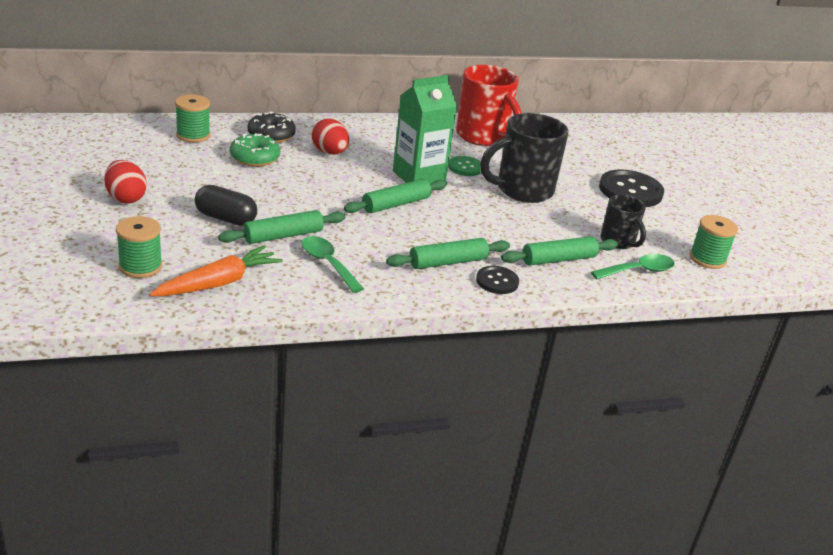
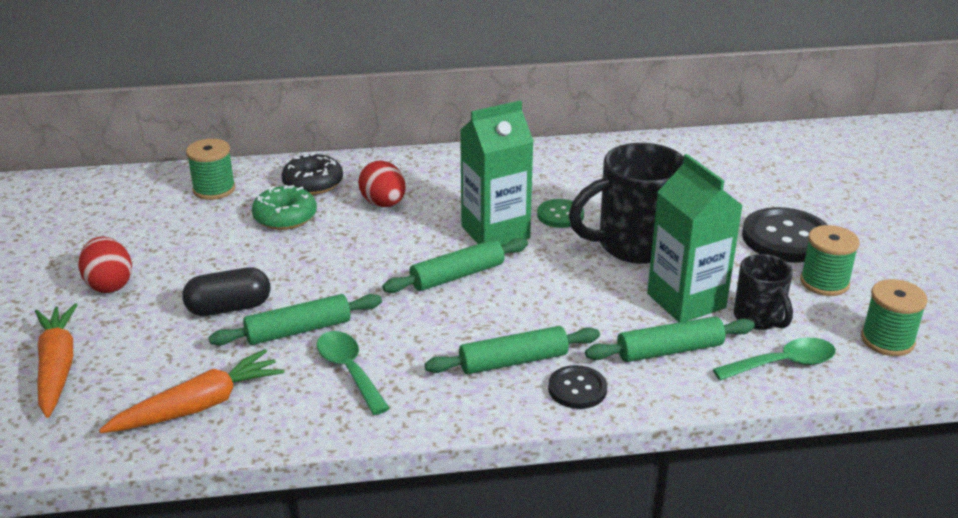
camera: 10 degrees right, 0 degrees up
(99, 253) = (57, 367): none -> orange carrot
(140, 266) = (104, 385): green spool -> green spool (824, 282)
(225, 218) = (229, 308): black capsule -> black capsule turned 45 degrees counterclockwise
(483, 137) = (591, 168): red mug -> none
(565, 228) = (686, 301): none -> green carton

